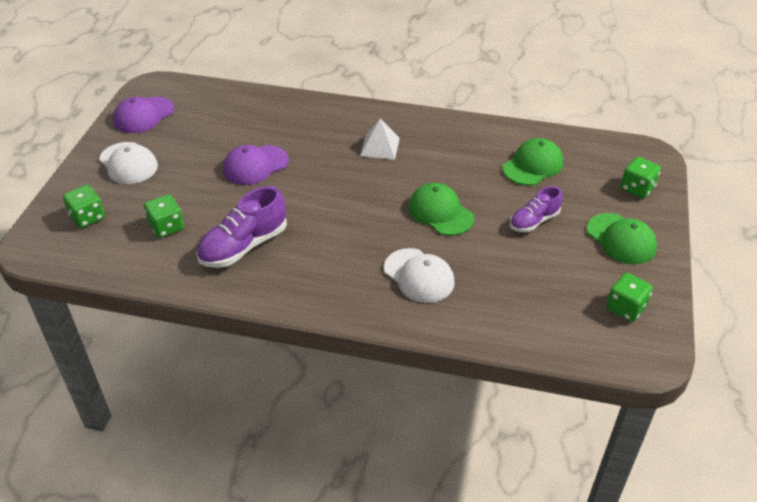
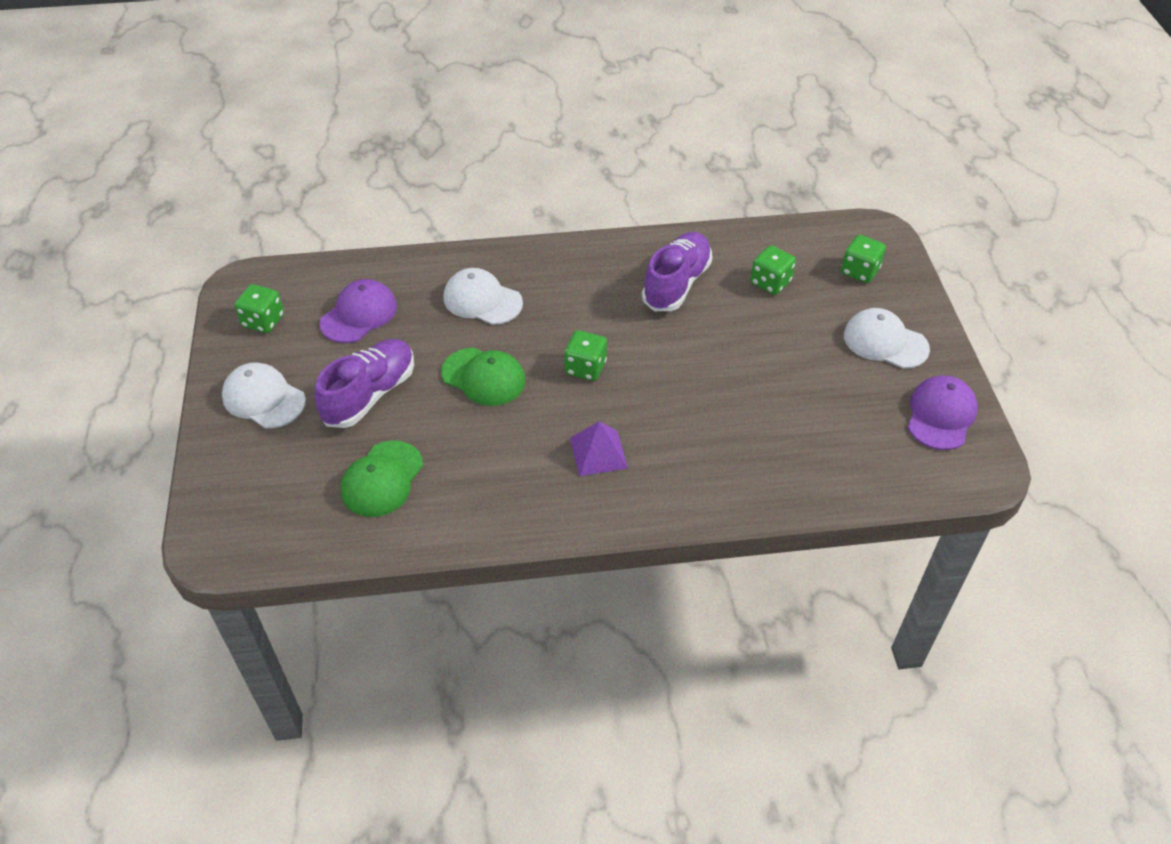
camera: 160 degrees right, 5 degrees up
(255, 165) = (737, 380): purple cap -> purple cap (359, 315)
(380, 147) = (598, 453): white pyramid -> purple pyramid
(534, 221) = (370, 395): purple shoe -> purple shoe, size x1.60
(621, 239) = (263, 398): green cap -> white cap
(637, 188) = (238, 479): green dice -> green dice (585, 368)

